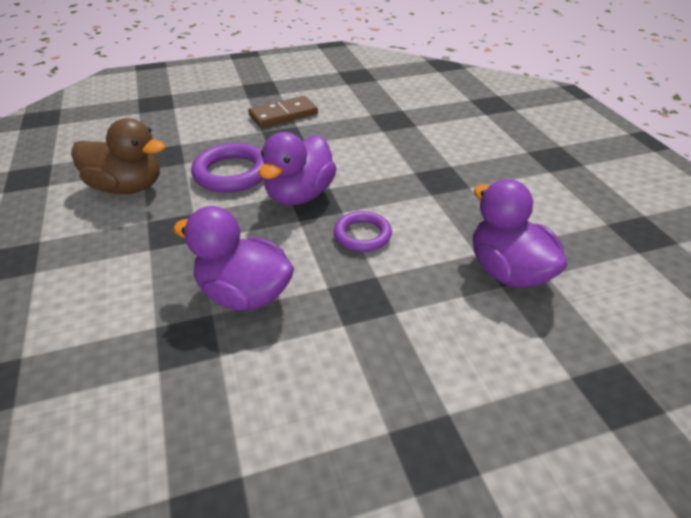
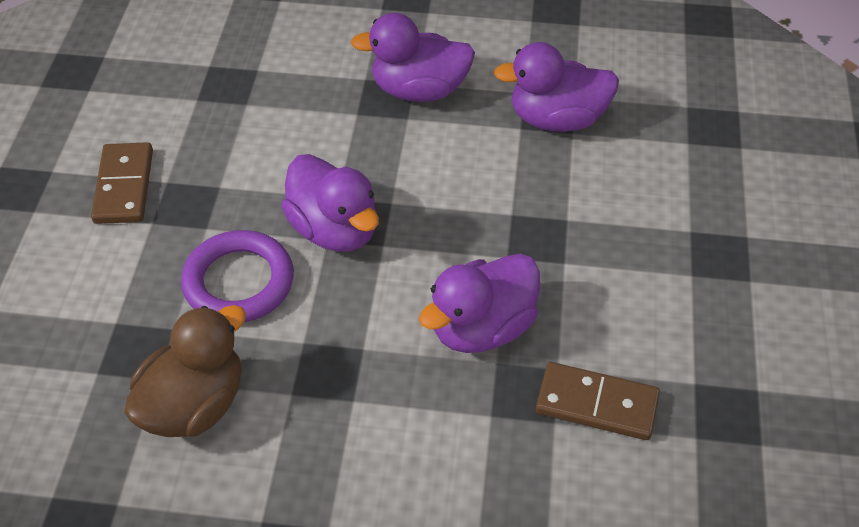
camera: 65 degrees left, 10 degrees up
(188, 396) = (597, 404): none -> brown domino
(362, 235) = (442, 201): purple ring -> none
(464, 191) = (419, 90): none -> purple duck

